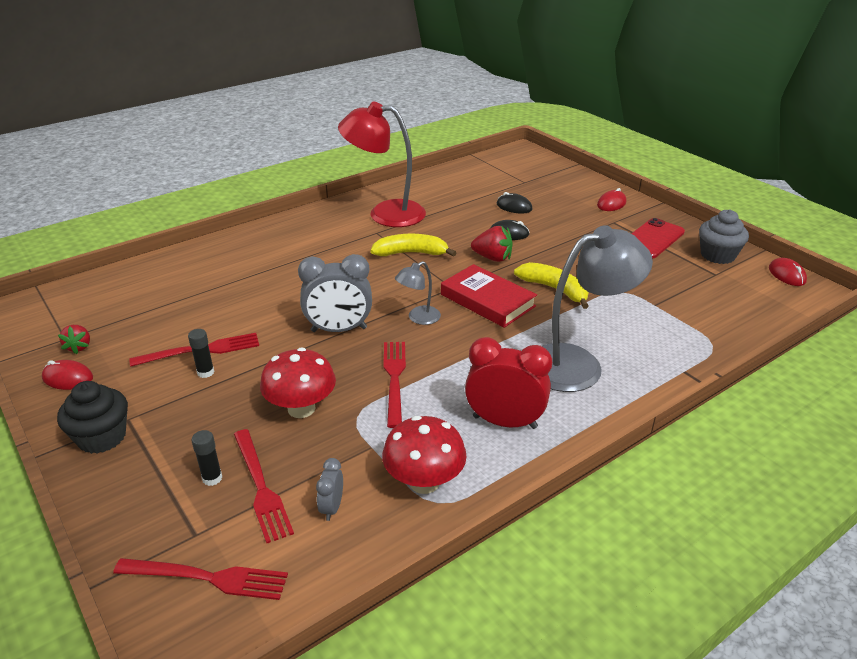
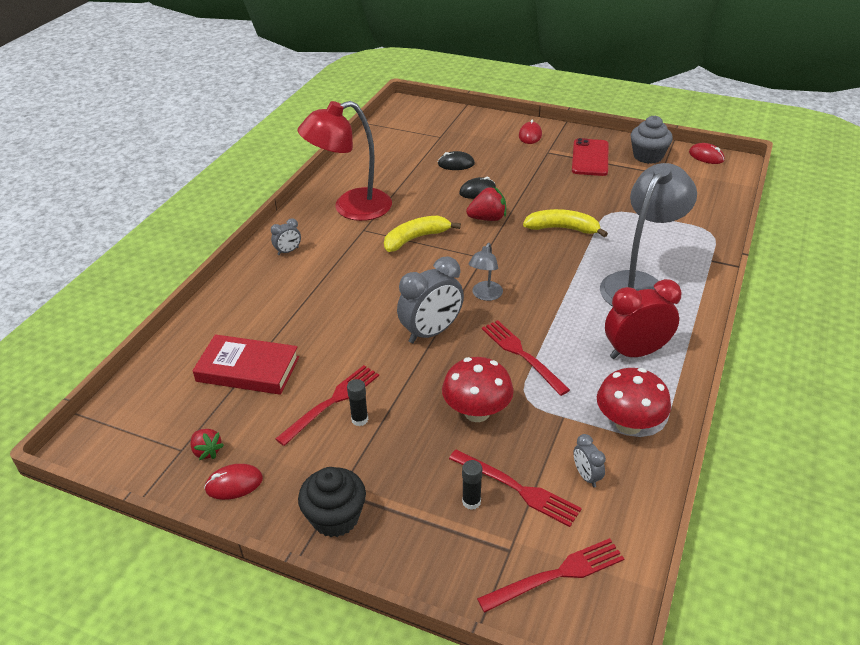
camera: 30 degrees left, 5 degrees up
(300, 229) = (288, 251): none -> grey clock
(487, 300) = (522, 258): red book -> red book (248, 369)

